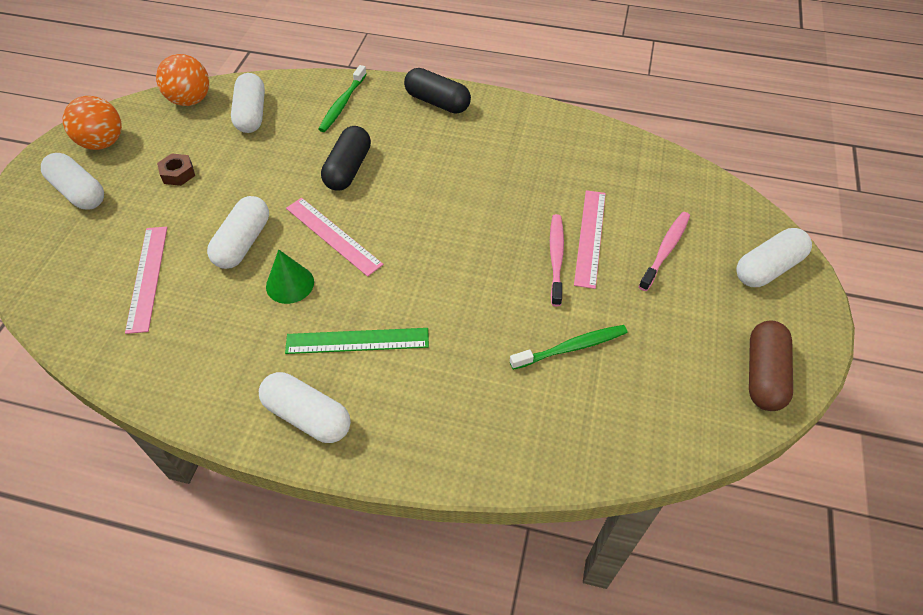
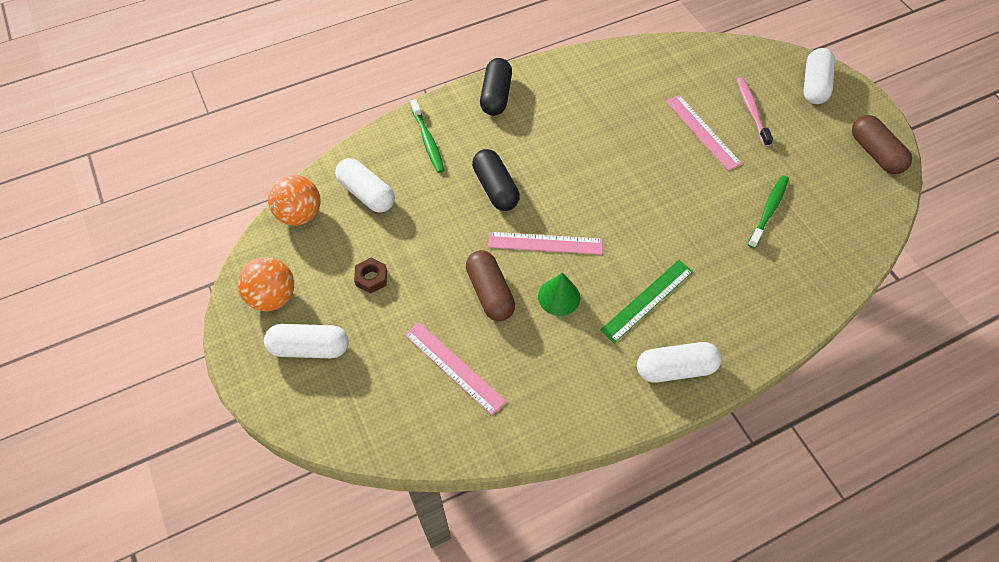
camera: 40 degrees left, 5 degrees up
(243, 243) = (490, 293): white capsule -> brown capsule
(437, 102) = (496, 96): black capsule -> black capsule turned 75 degrees counterclockwise
(556, 258) = (699, 159): pink toothbrush -> none

